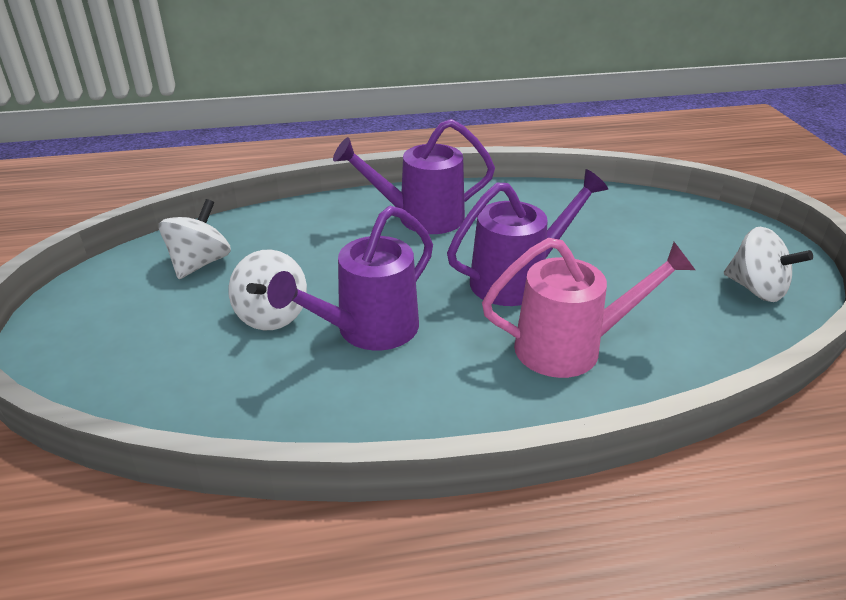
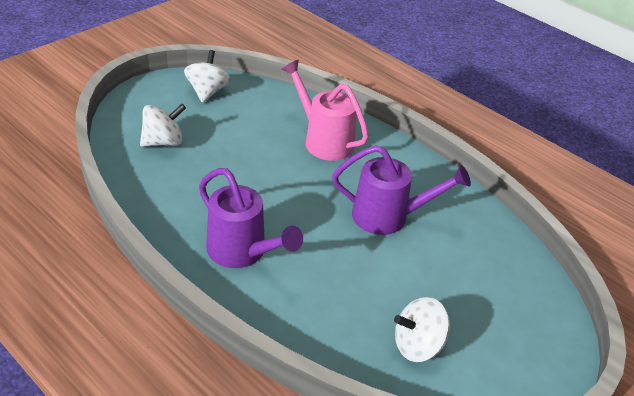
camera: 130 degrees left, 5 degrees up
(272, 315) = (421, 266): white spinning top -> white spinning top (163, 142)
(517, 279) = (279, 176): purple watering can -> none

